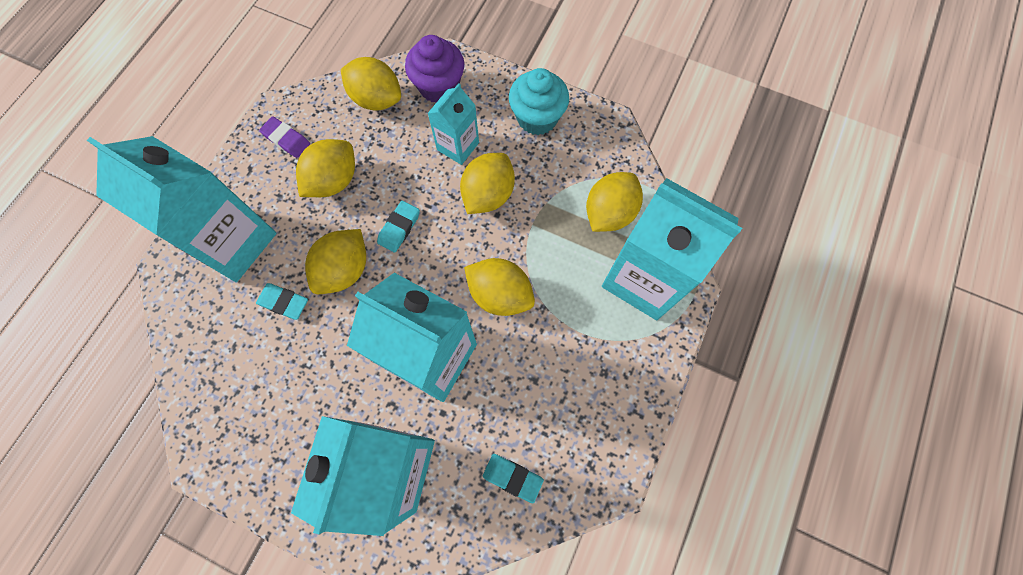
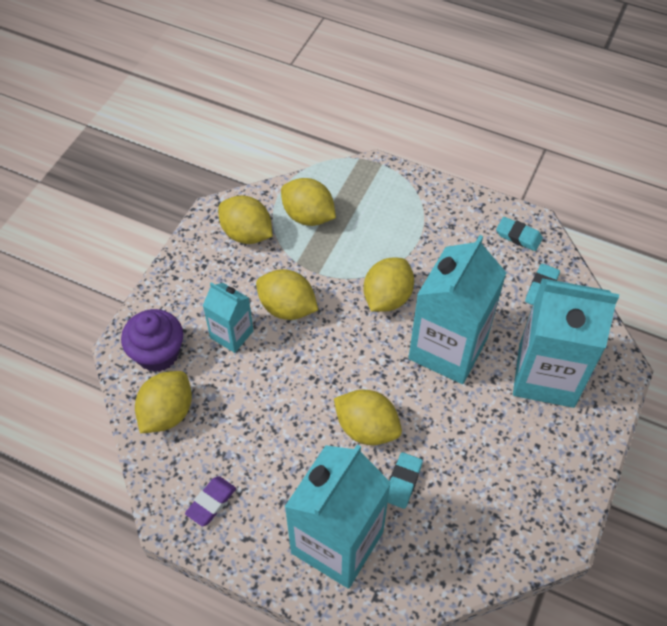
camera: 90 degrees left, 15 degrees down
(334, 181) = (266, 447): yellow lemon -> yellow lemon (247, 234)
(399, 228) = (321, 382): turquoise eraser -> turquoise eraser (518, 236)
(537, 118) = (204, 268): turquoise cupcake -> none
(644, 278) = (369, 195): turquoise carton -> none

